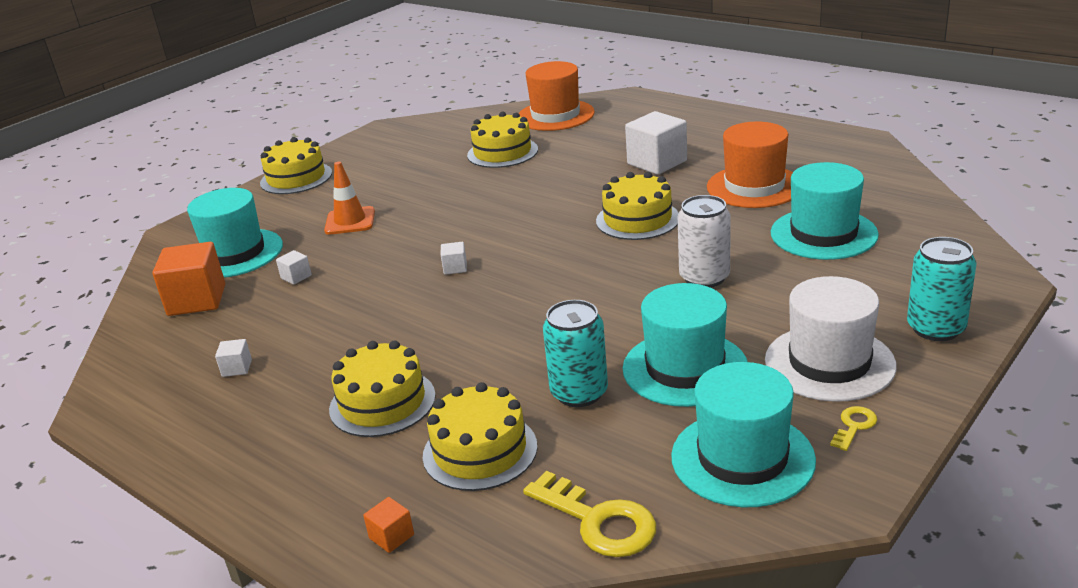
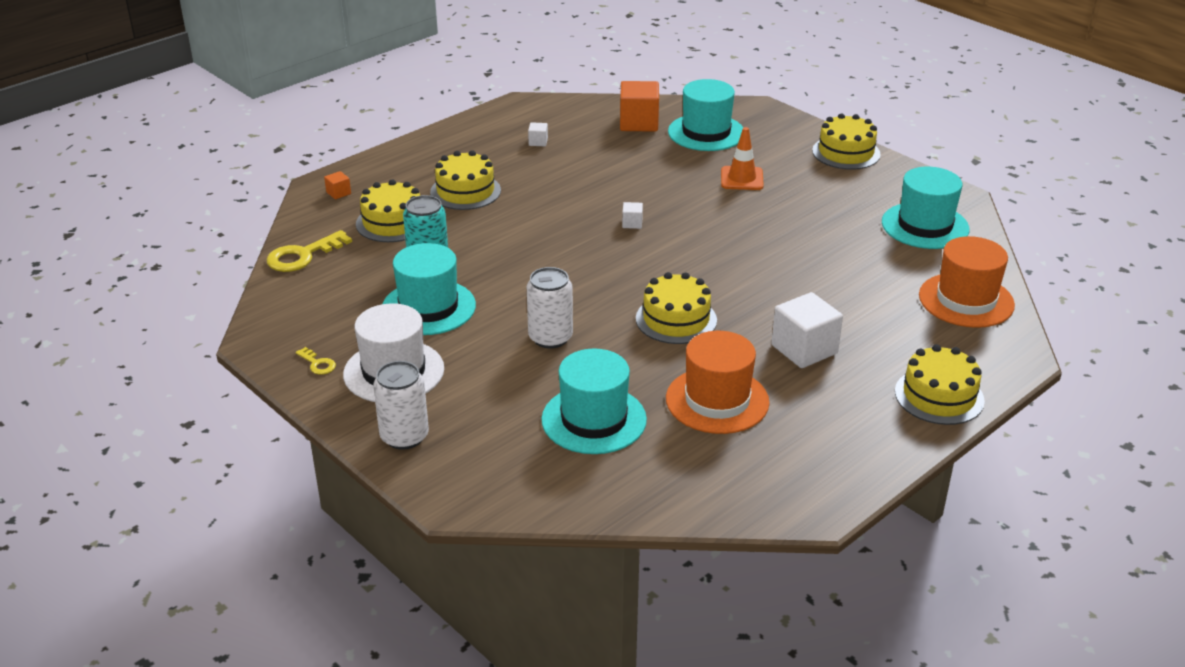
camera: 95 degrees right, 5 degrees up
(296, 277) = (653, 158): white cube -> none
(502, 152) = (867, 259): yellow cake -> yellow cake (939, 396)
(742, 458) = (319, 313): turquoise hat -> turquoise hat (925, 226)
(936, 328) = (404, 436): turquoise can -> white can

